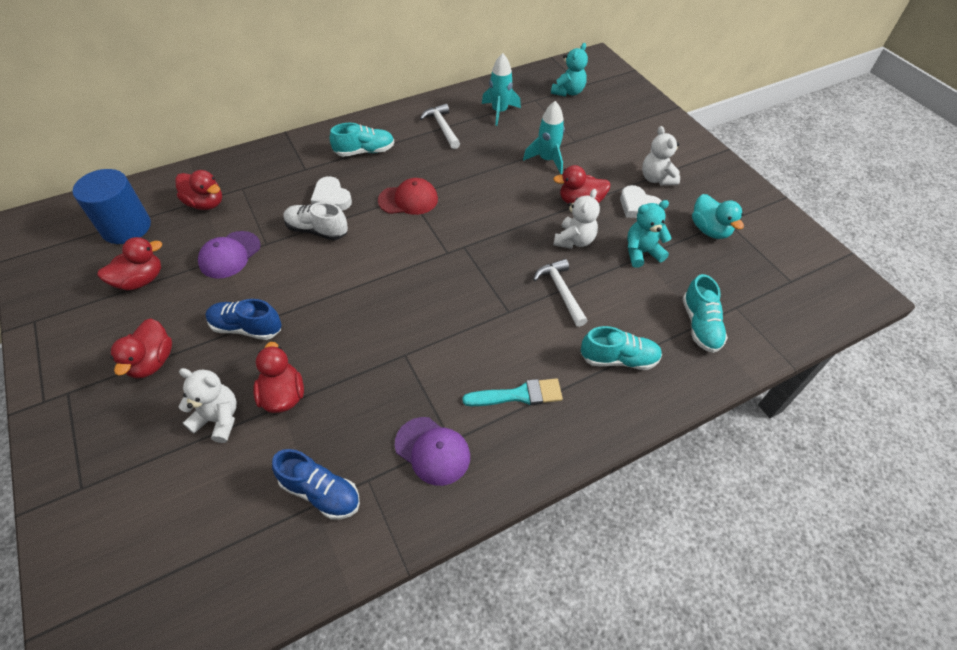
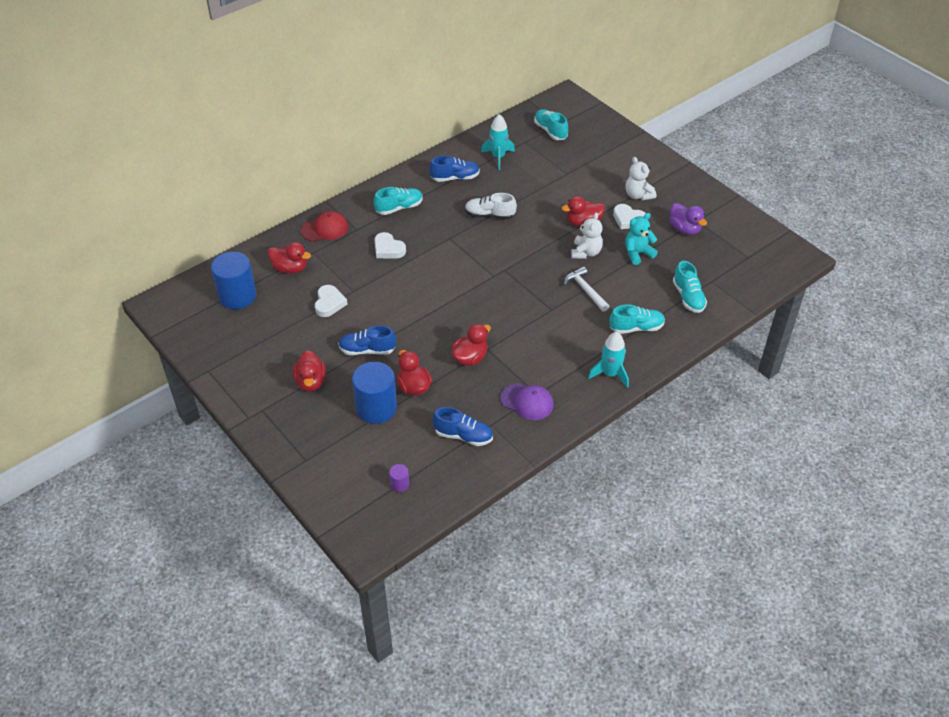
camera: 10 degrees left, 5 degrees down
(141, 280) = (271, 331): red duck -> red duck (470, 358)
(193, 562) = (399, 484): none -> purple cylinder
(218, 419) = (376, 408): white teddy bear -> blue cylinder
(229, 255) = (329, 303): purple cap -> white heart
(317, 230) = (388, 275): white shoe -> white shoe (489, 215)
(408, 200) = (449, 241): red cap -> red cap (325, 229)
(442, 127) = (455, 178): white hammer -> blue shoe
(518, 395) = (574, 360): turquoise brush -> none
(547, 160) = (548, 193): turquoise rocket -> turquoise rocket (610, 374)
(568, 92) = (550, 131): turquoise teddy bear -> turquoise shoe
(709, 230) = (685, 229): turquoise duck -> purple duck

